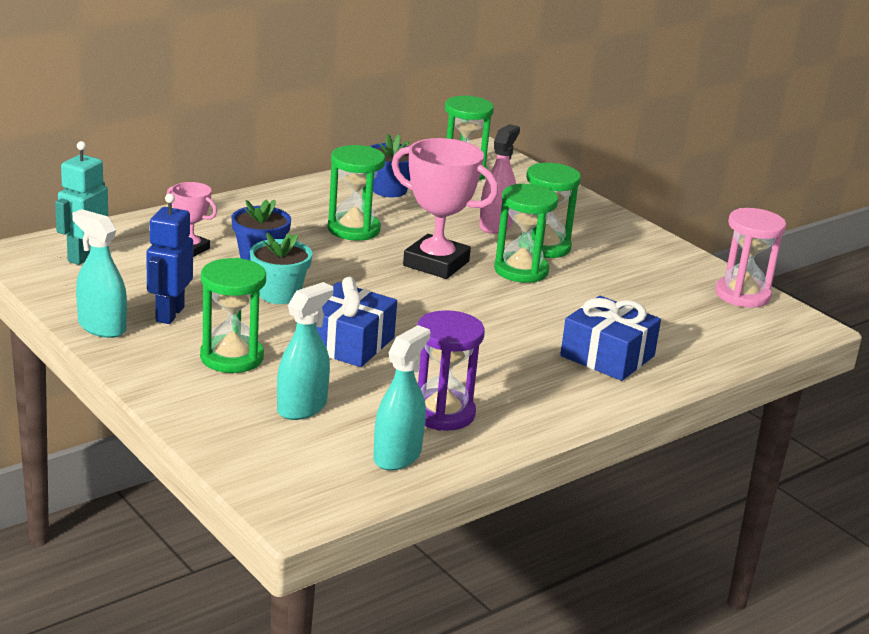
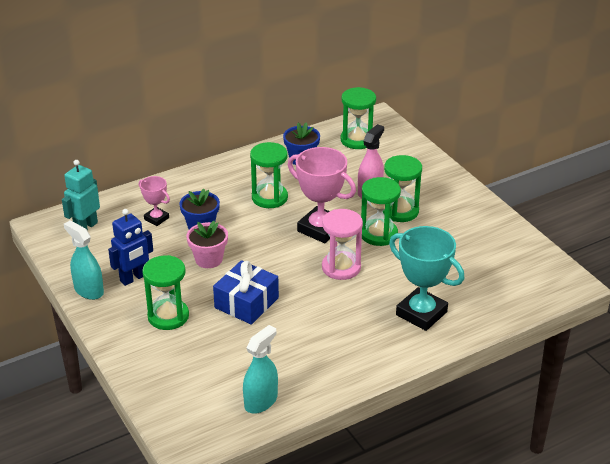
camera: 10 degrees right, 10 degrees up
(169, 314) = (133, 278): blue robot -> blue robot turned 150 degrees counterclockwise
(279, 294) = (208, 259): turquoise flower pot -> pink flower pot
(302, 407) = (206, 359): turquoise spray bottle -> none
(442, 413) = (297, 365): purple hourglass -> none
(607, 356) = (421, 313): blue gift -> turquoise trophy
(742, 295) = (532, 255): pink hourglass -> pink hourglass (341, 267)

